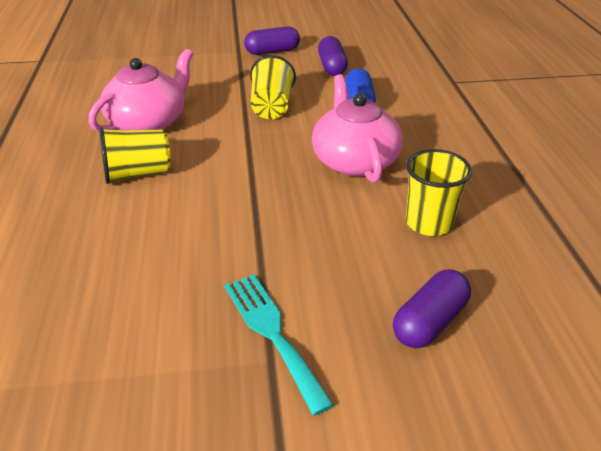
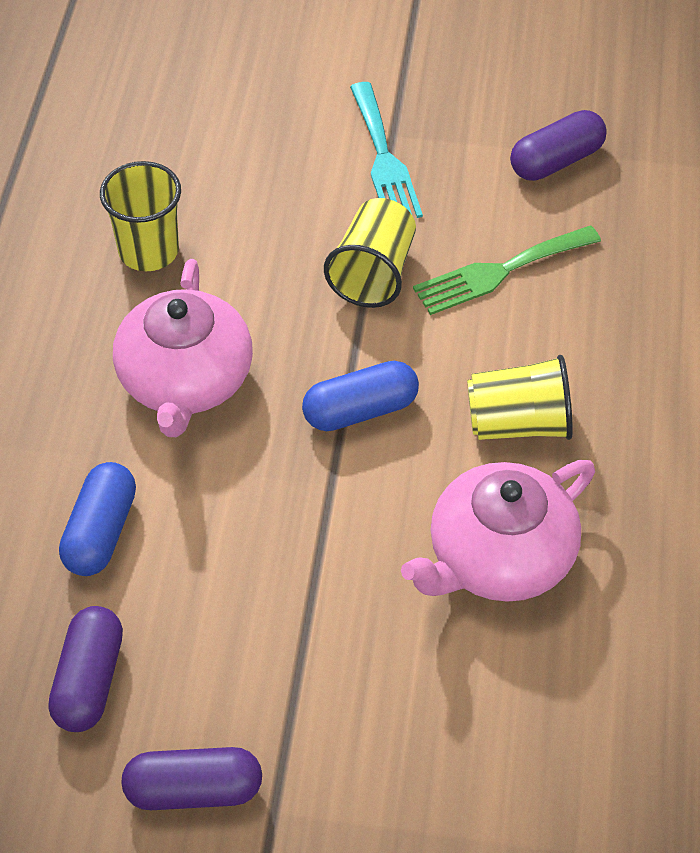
camera: 165 degrees left, 15 degrees up
(153, 256) = (499, 272): none -> green fork
(240, 164) = (360, 410): none -> blue capsule
(271, 107) = (266, 554): yellow cup -> yellow cup (373, 273)
(430, 322) = (224, 139): purple capsule -> purple capsule (556, 161)

